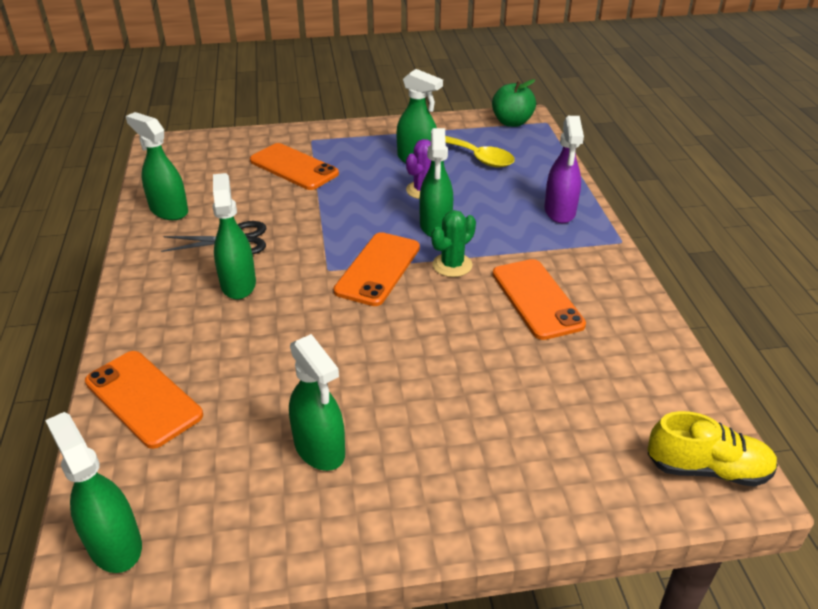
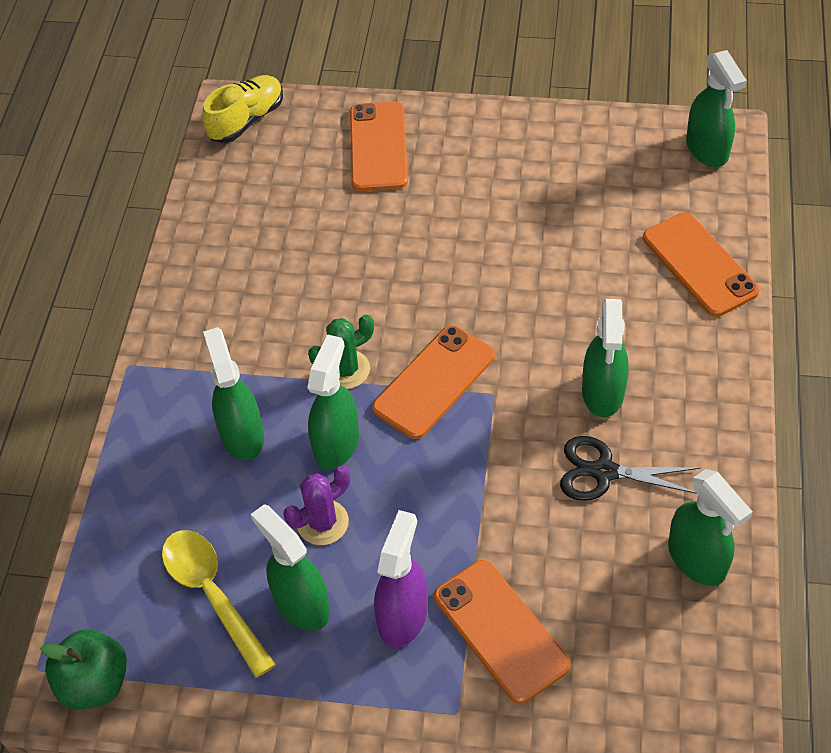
camera: 160 degrees left, 15 degrees up
(320, 449) = (543, 189): green spray bottle -> green spray bottle (242, 435)
(537, 299) = (278, 302): orange phone -> orange phone (378, 147)
(559, 211) = (165, 434): purple spray bottle -> purple spray bottle (403, 616)
(707, 469) = (246, 120): yellow shoe -> yellow shoe turned 105 degrees clockwise

